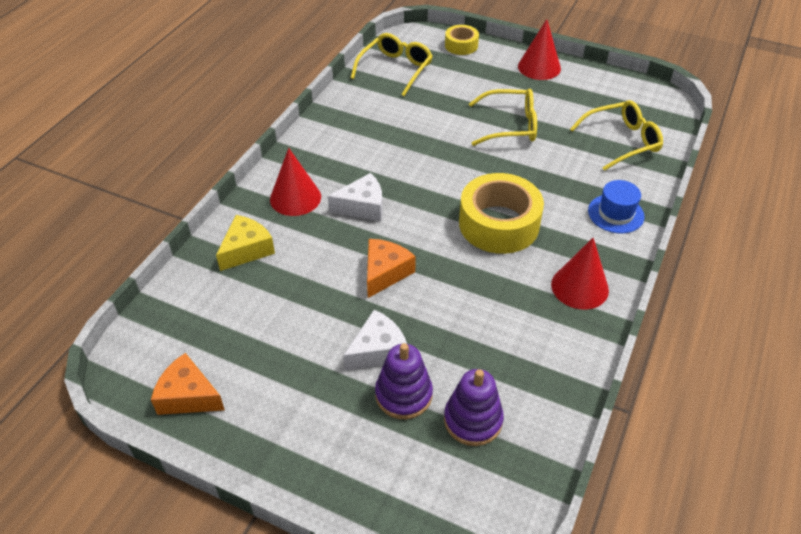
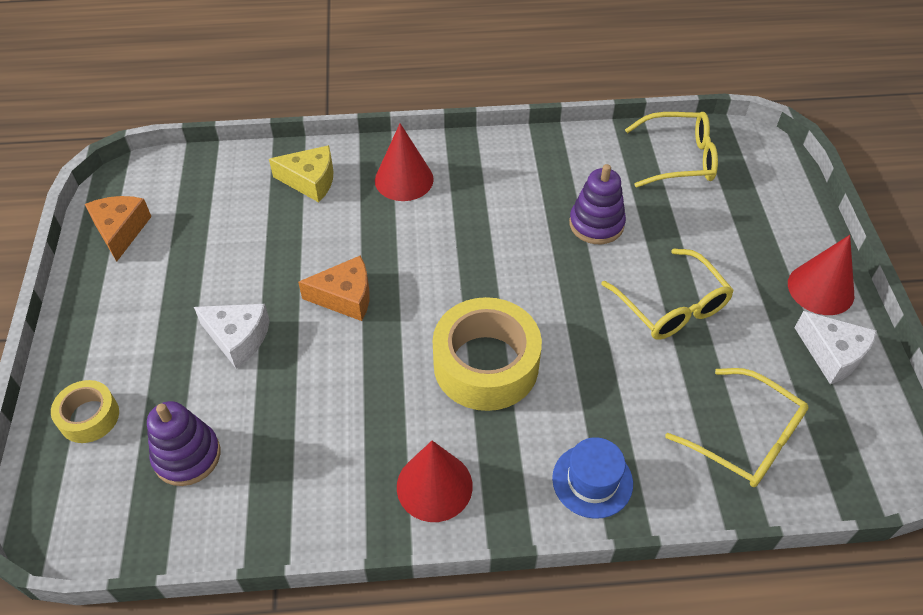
camera: 60 degrees right, 5 degrees up
(362, 207) = (428, 235): white cheese -> white cheese (832, 354)
(403, 395) = (192, 383): purple stacking toy -> purple stacking toy (596, 224)
(461, 45) = (786, 195): yellow tape -> yellow tape (89, 417)

